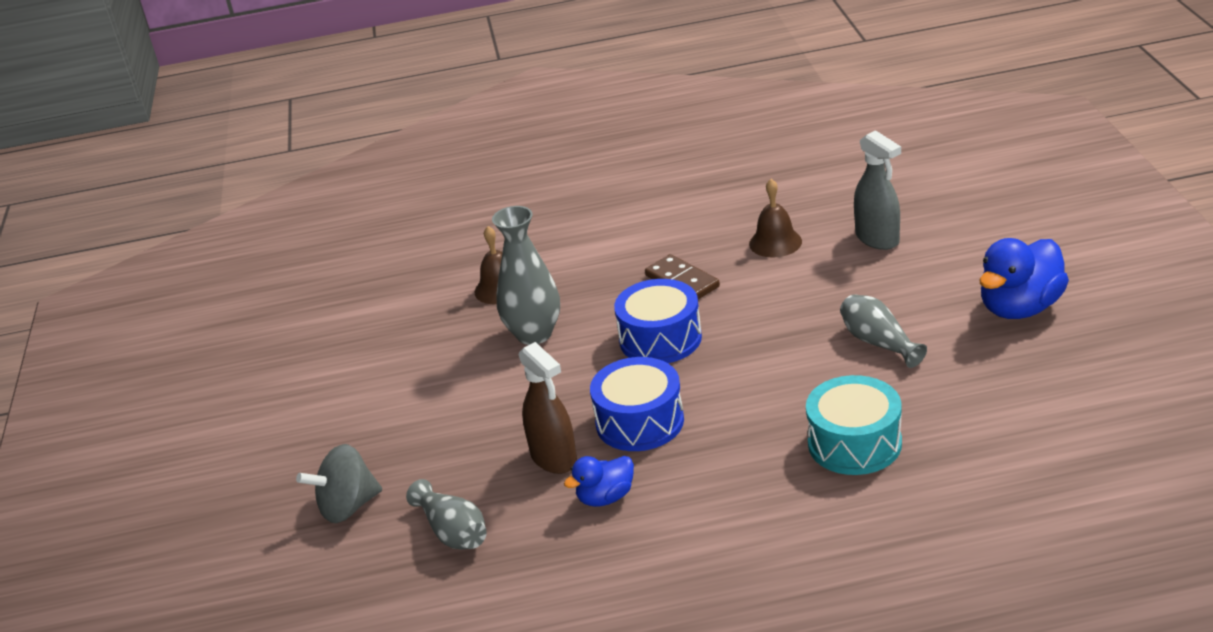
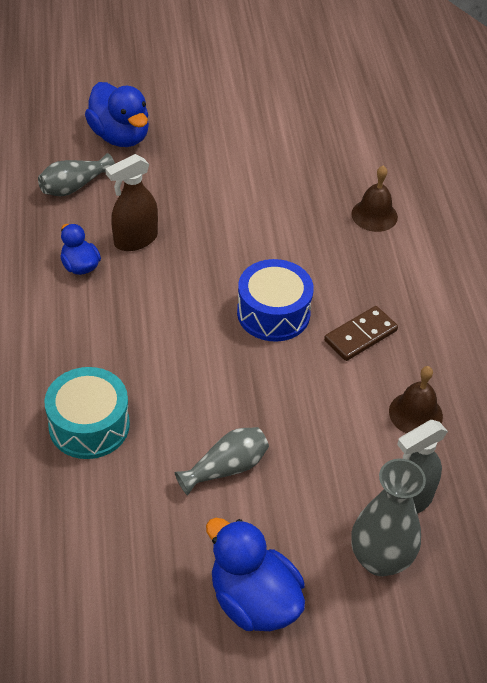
camera: 85 degrees right, 15 degrees up
(348, 507) = (120, 136): grey spinning top -> blue duck
(534, 334) = (301, 234): grey vase -> grey vase (380, 559)
(640, 422) = (163, 291): blue drum -> none

